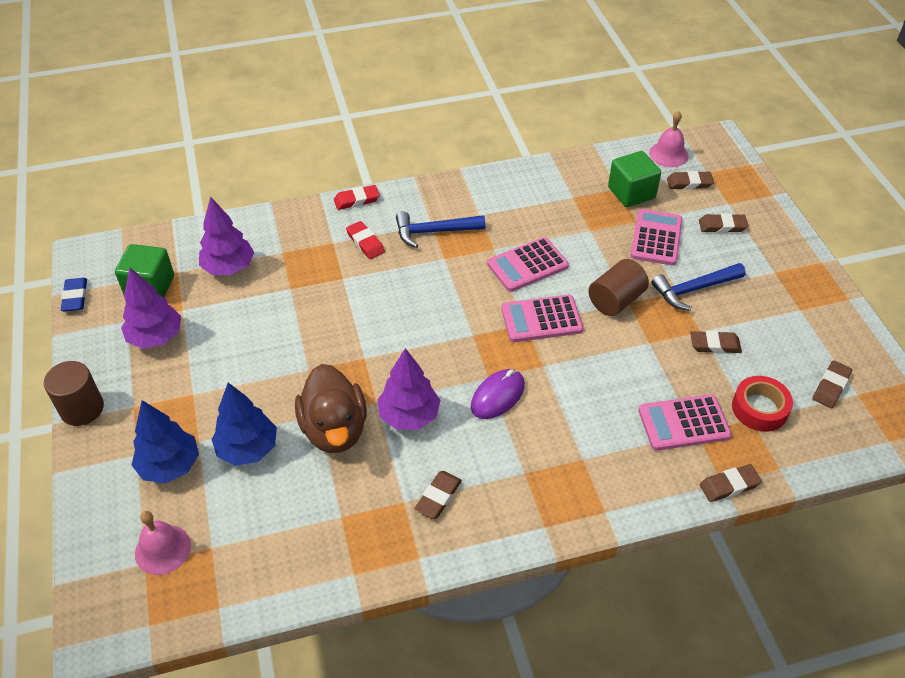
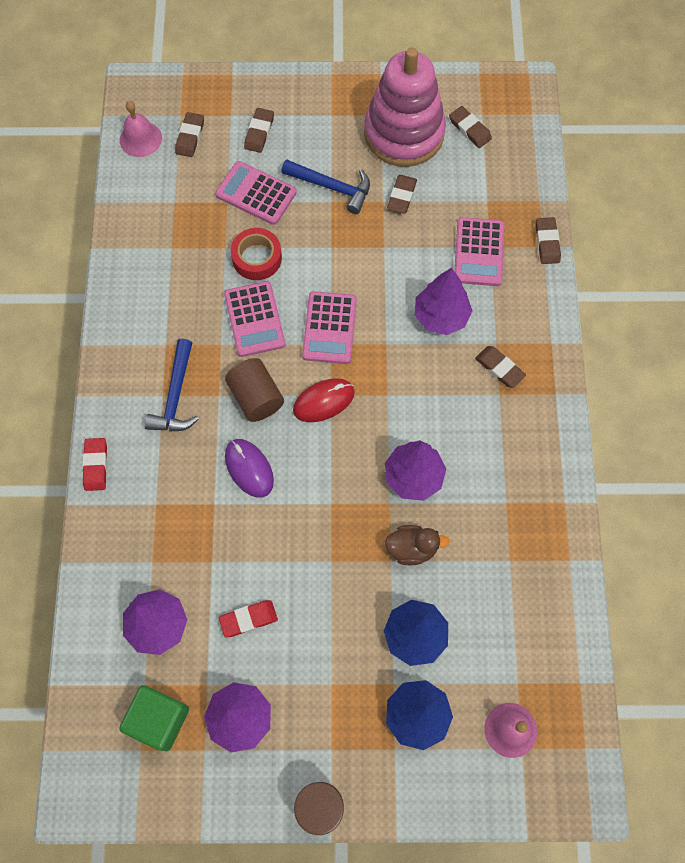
camera: 75 degrees left, 20 degrees up
(75, 297) = (147, 812): blue eraser -> none
(334, 429) = (412, 548): brown duck -> brown duck, size x0.58
(365, 242) = (168, 469): red eraser -> red eraser (248, 619)
(438, 497) = (508, 472): brown eraser -> brown eraser (499, 368)
(464, 331) = (324, 401): none -> red mouse
(497, 396) = (411, 393): purple mouse -> purple mouse (249, 468)
(592, 404) = (441, 316): none -> purple tree
(616, 300) = (325, 256): brown cylinder -> brown cylinder (256, 397)
(631, 193) = (185, 192): green cube -> none
(694, 289) = (332, 187): blue hammer -> blue hammer turned 60 degrees counterclockwise
(759, 408) = (478, 190): red tape -> red tape (257, 258)
(789, 332) = (404, 133): none -> pink stacking toy

